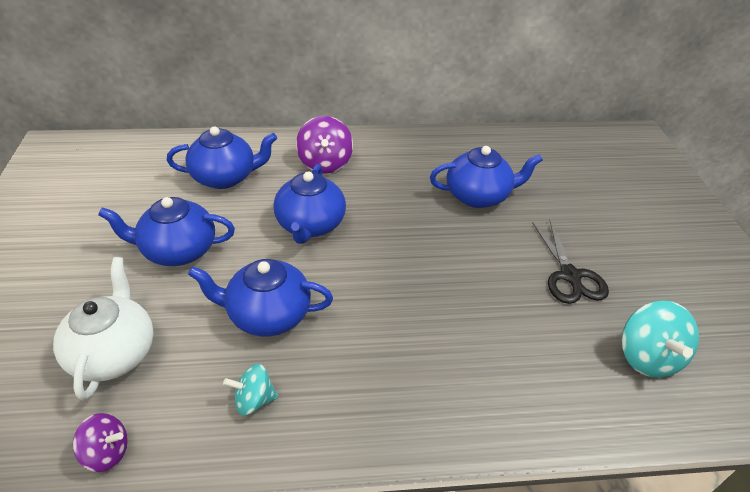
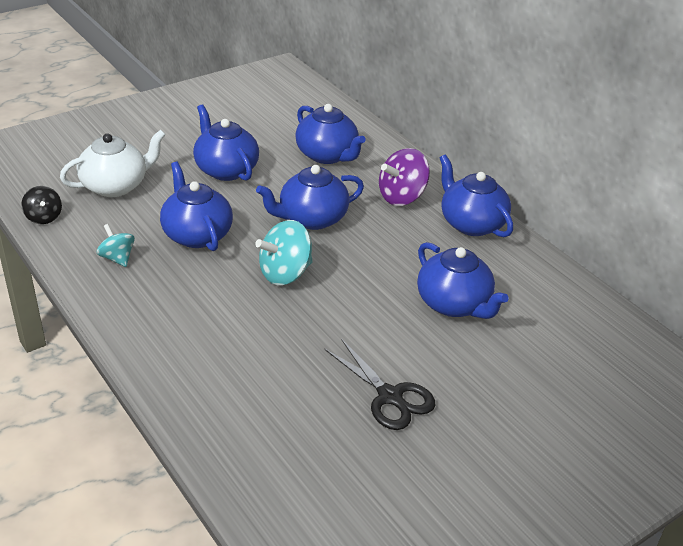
camera: 60 degrees right, 5 degrees down
(107, 452) = (44, 217): purple spinning top -> black spinning top
(388, 146) = (471, 223): none -> blue teapot
(570, 276) = (390, 397): black scissors -> black scissors turned 90 degrees counterclockwise
(647, 357) = (320, 474): turquoise spinning top -> turquoise spinning top (285, 273)

